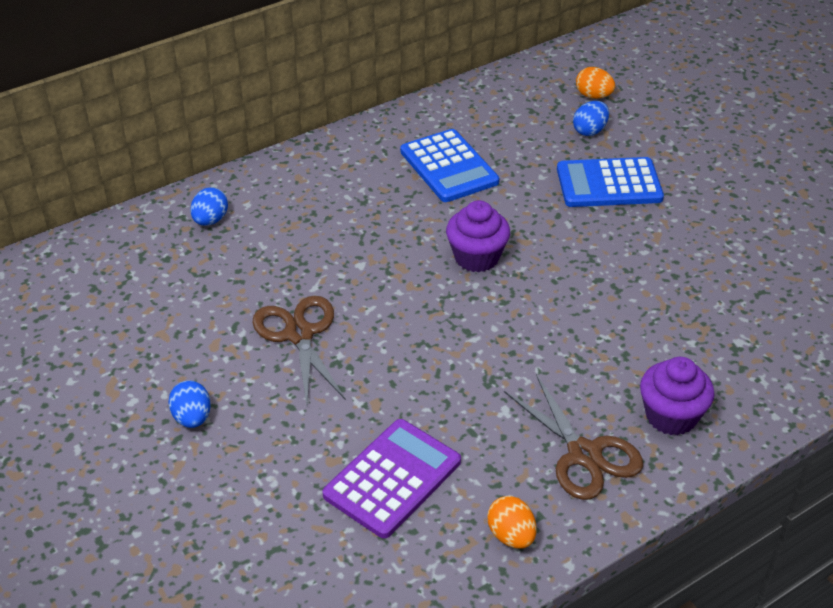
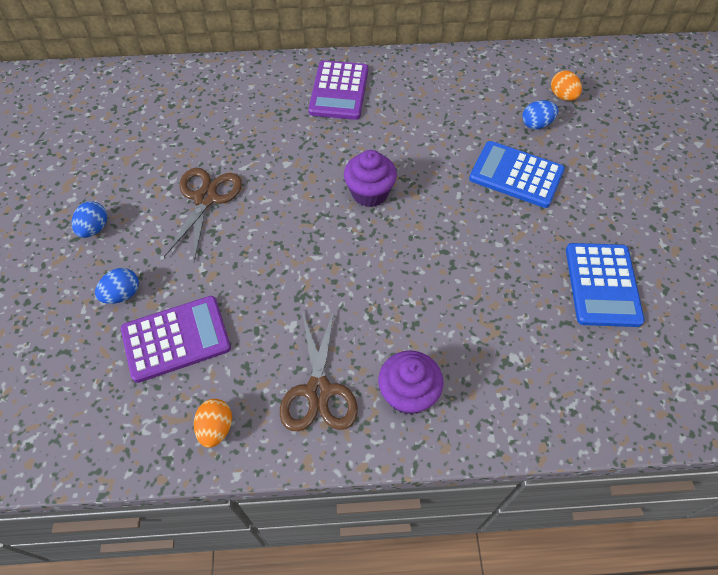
camera: 30 degrees right, 15 degrees up
(210, 220) = (219, 89): blue egg -> blue egg (122, 294)
(355, 172) = (339, 91): none -> purple calculator
(449, 167) = (407, 112): blue calculator -> blue calculator (602, 285)

